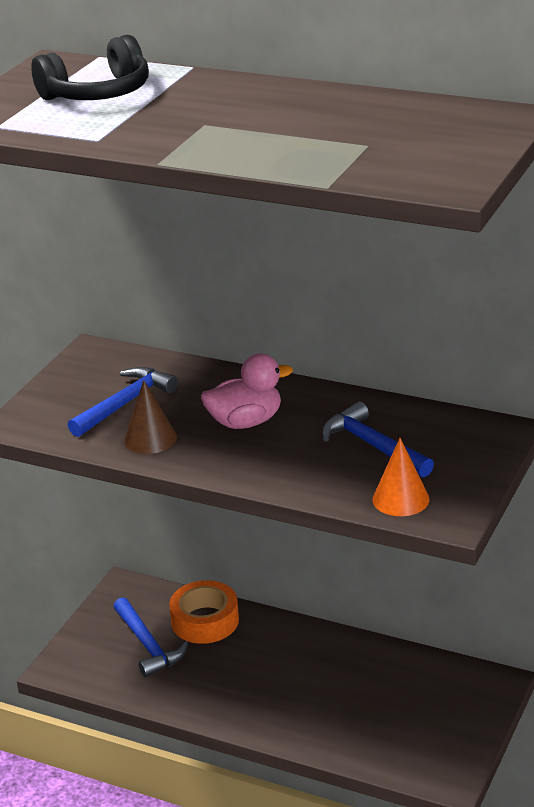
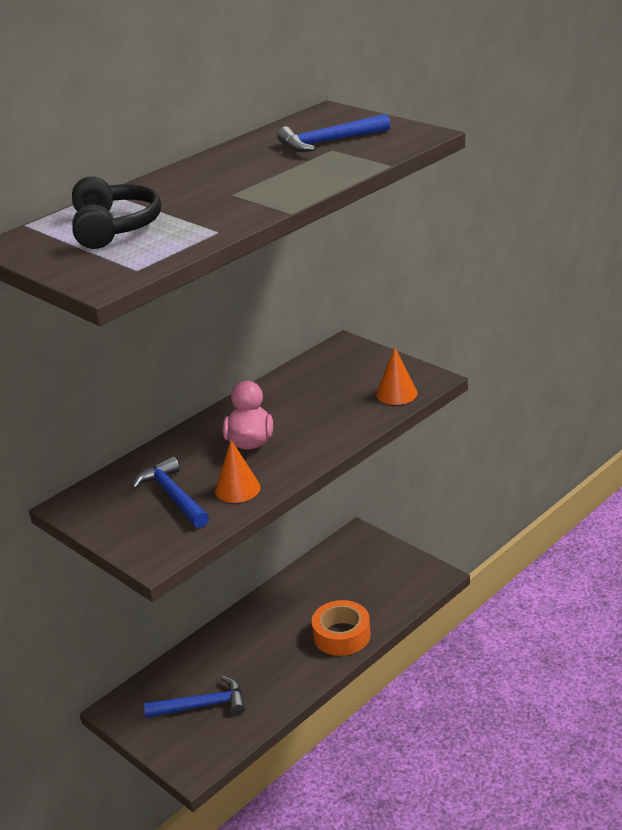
camera: 70 degrees left, 0 degrees up
(150, 439) = (237, 489): brown cone -> orange cone
(205, 621) = (195, 666): orange tape -> orange tape (341, 635)
(373, 445) = (324, 394): blue hammer -> blue hammer (328, 142)

